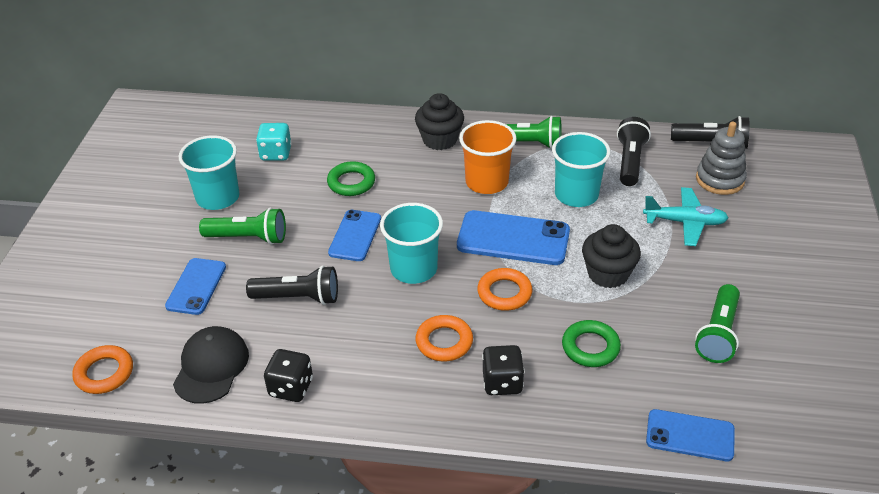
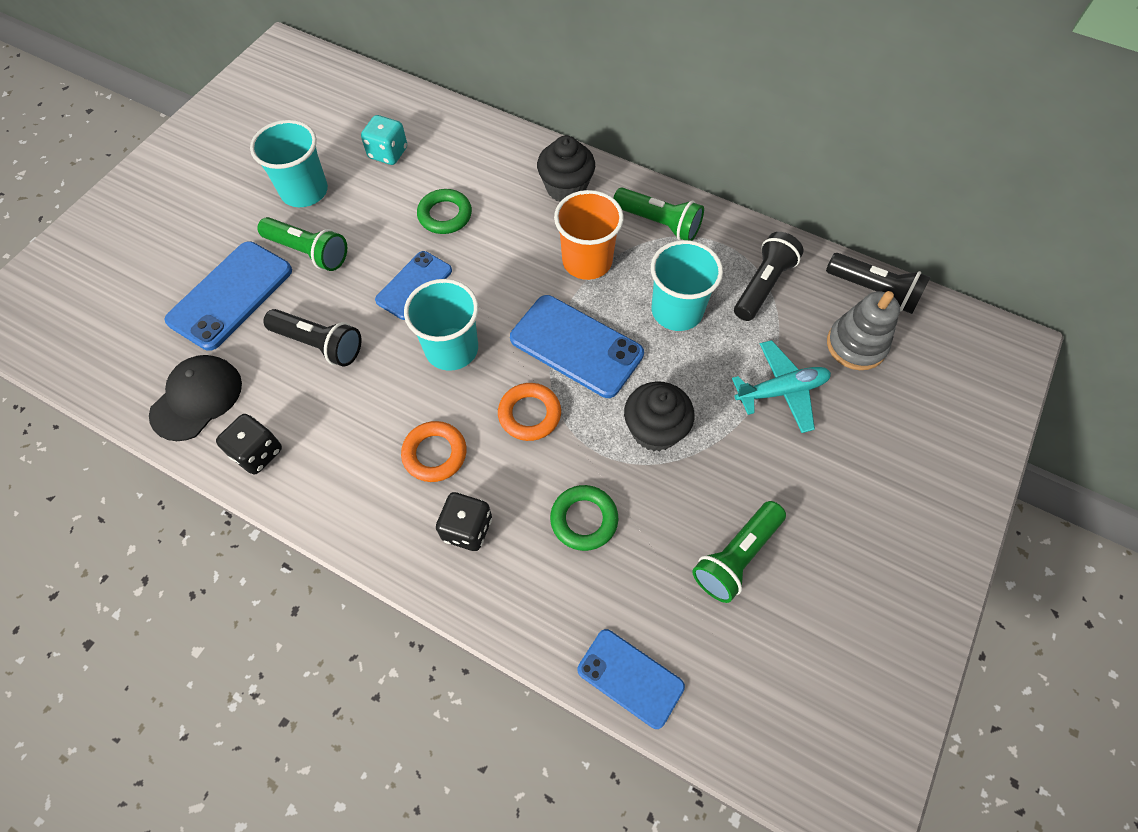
camera: 20 degrees right, 20 degrees up
(104, 373) = (99, 369): orange ring -> none
(196, 286) = (230, 295): blue phone -> blue phone, size x1.55
(685, 222) = (781, 391): turquoise plane -> turquoise plane turned 45 degrees counterclockwise

